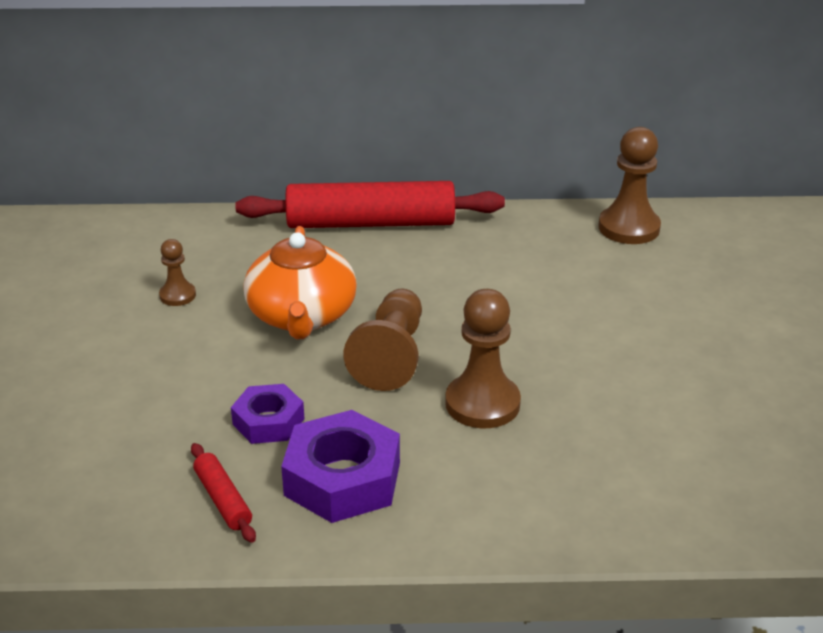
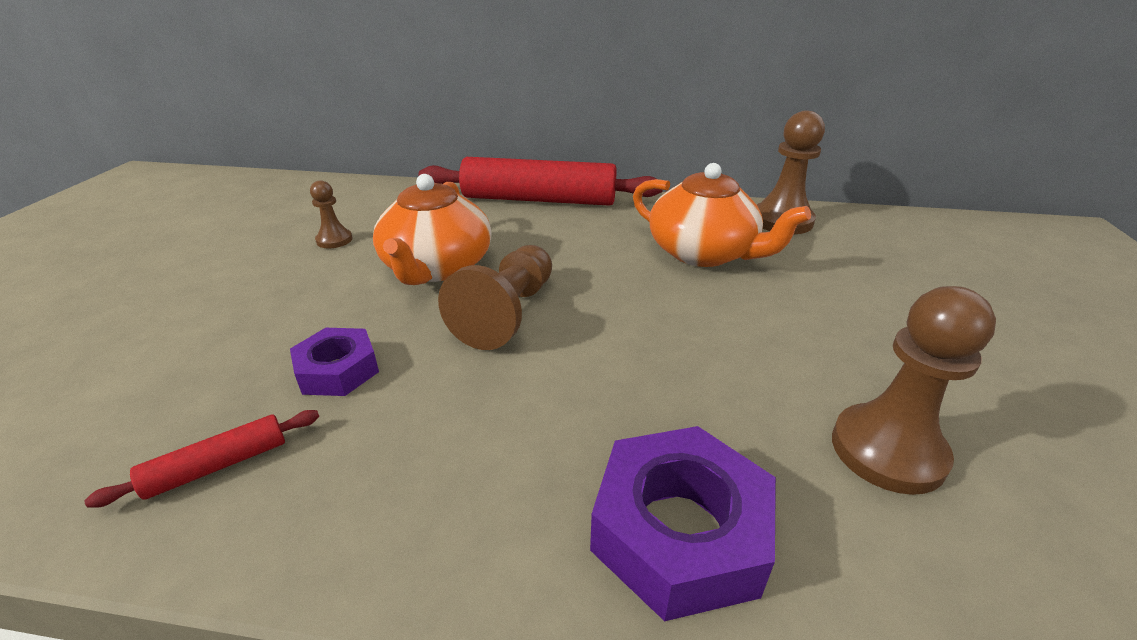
camera: 10 degrees right, 0 degrees up
(223, 499) = (218, 466): red rolling pin -> red rolling pin turned 75 degrees clockwise
(342, 479) = (380, 456): purple nut -> purple nut (679, 532)
(482, 404) = (590, 378): brown pawn -> brown pawn (887, 451)
(556, 274) = (703, 253): none -> orange teapot

